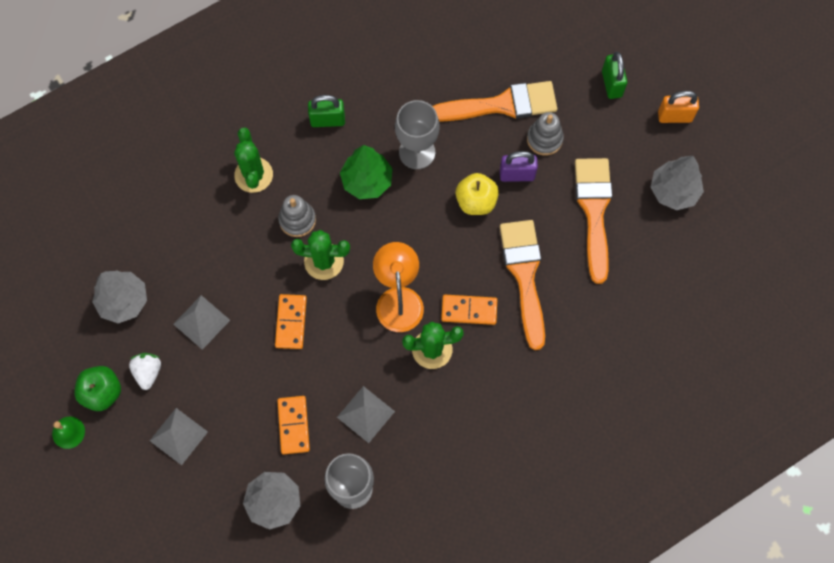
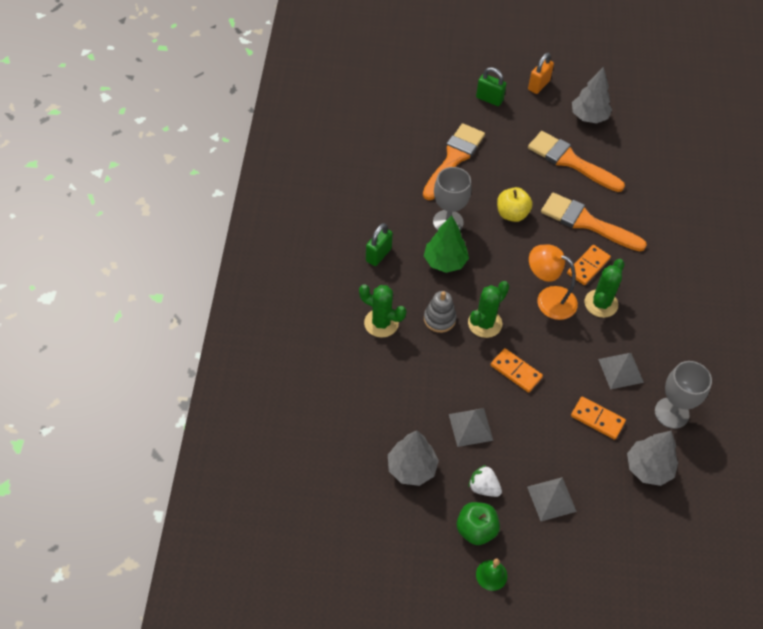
camera: 55 degrees left, 15 degrees down
(517, 175) = (511, 182): purple padlock -> none
(544, 139) = (498, 153): grey stacking toy -> none

